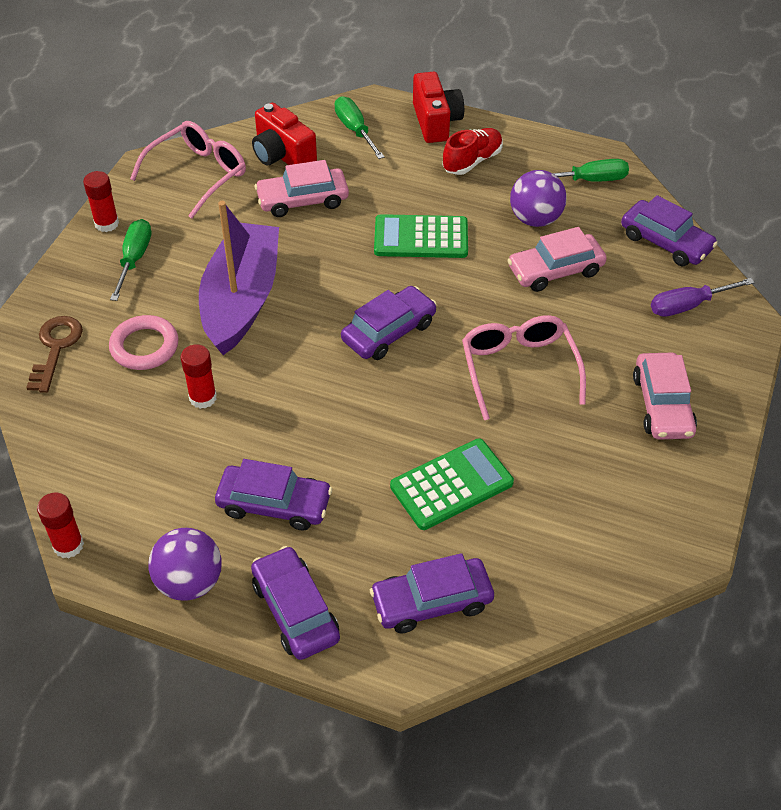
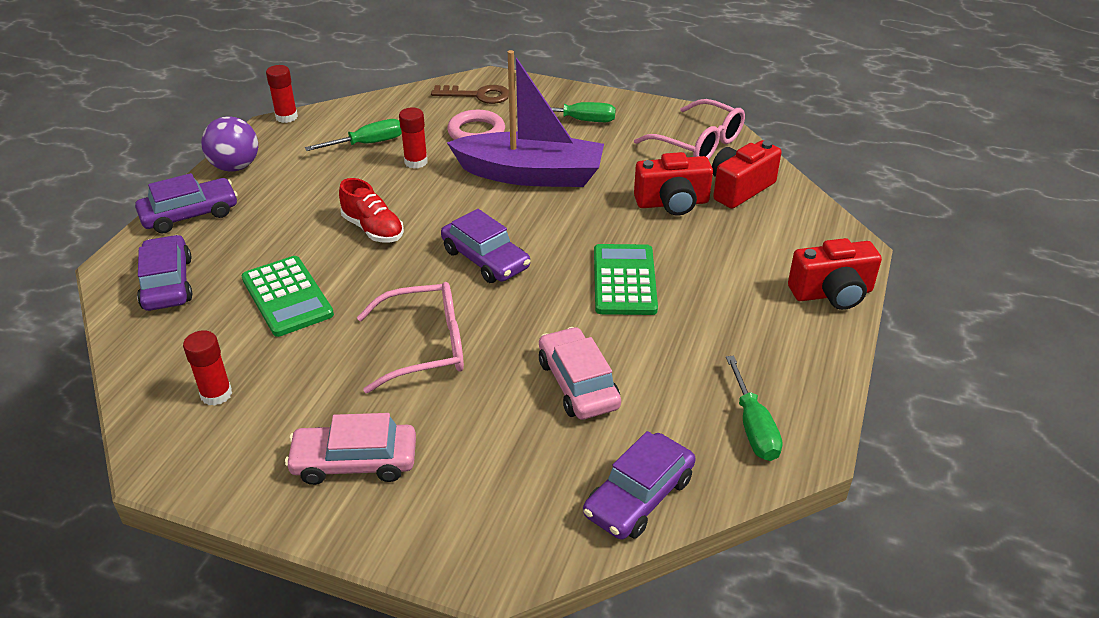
camera: 90 degrees right, 10 degrees down
(106, 223) = (623, 104): red glue stick -> red glue stick (216, 394)
(274, 504) = (295, 201): purple car -> none
(303, 200) = (672, 203): pink car -> red camera
(355, 130) = (796, 234): green screwdriver -> green screwdriver (367, 144)
(472, 161) = (765, 321): red shoe -> red shoe (373, 229)
(535, 219) = (667, 371): purple ball -> none
(688, 305) = (517, 507): purple screwdriver -> none

